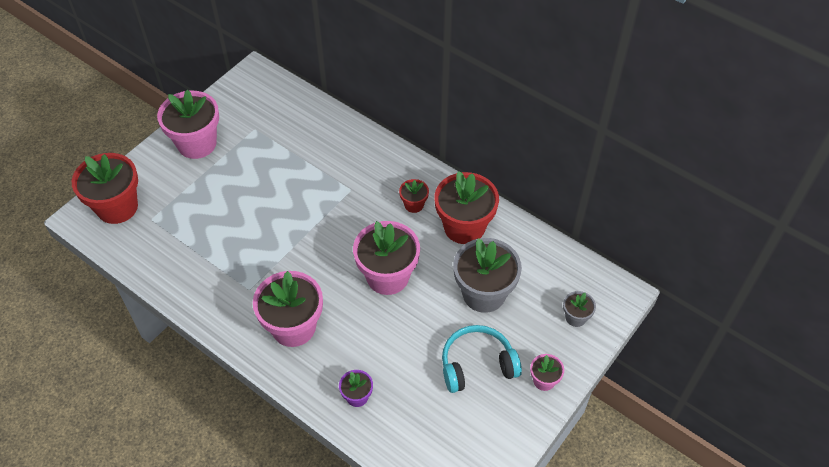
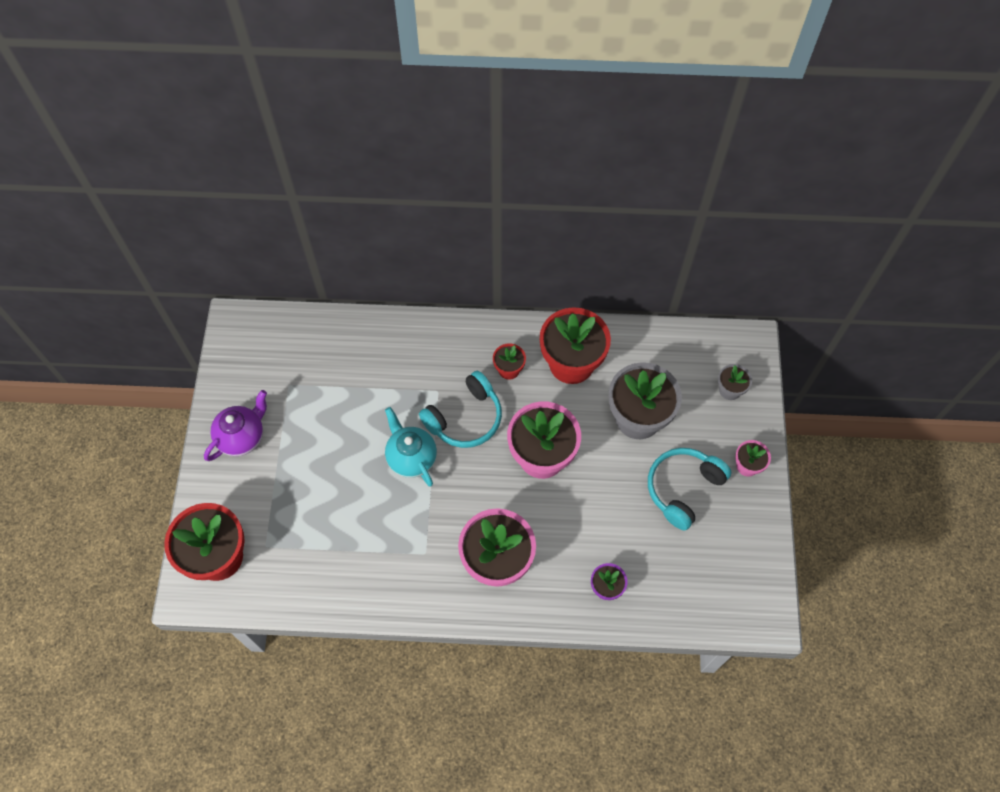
camera: 35 degrees left, 10 degrees up
(197, 143) = (242, 437): pink flower pot -> purple teapot
(294, 222) = (411, 458): none -> turquoise teapot
(354, 218) = (465, 418): none -> turquoise headphones

